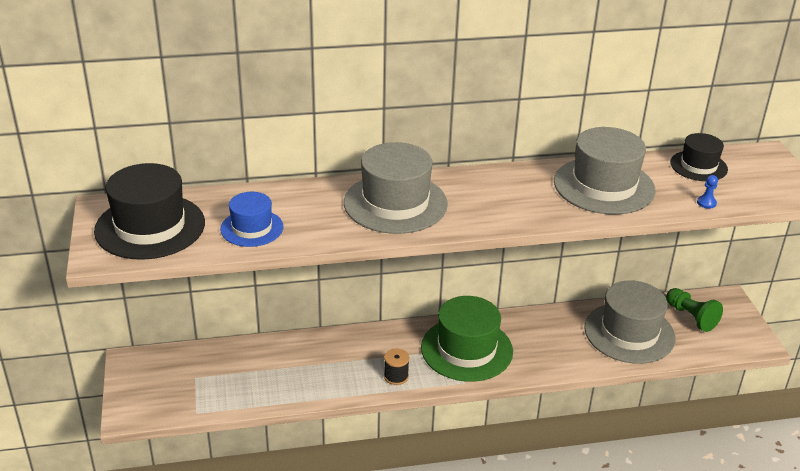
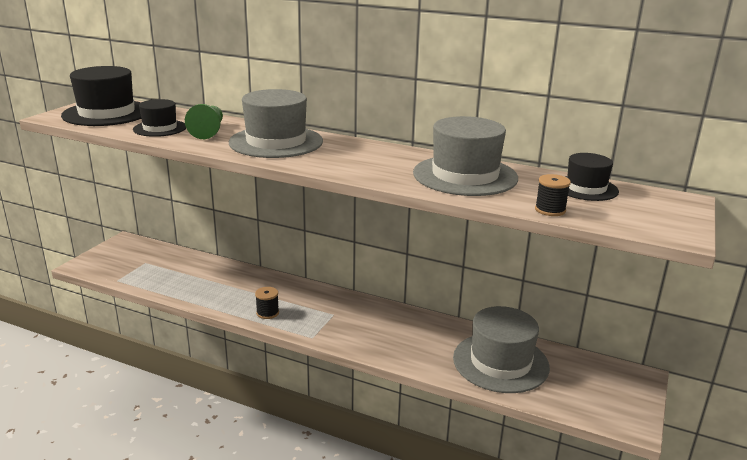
camera: 35 degrees right, 10 degrees down
(252, 228) = (160, 128): blue hat -> black hat
(466, 349) = (343, 318): green hat -> none
(691, 317) = (580, 375): green pawn -> green pawn (208, 131)
(706, 203) = (550, 210): blue pawn -> black spool

